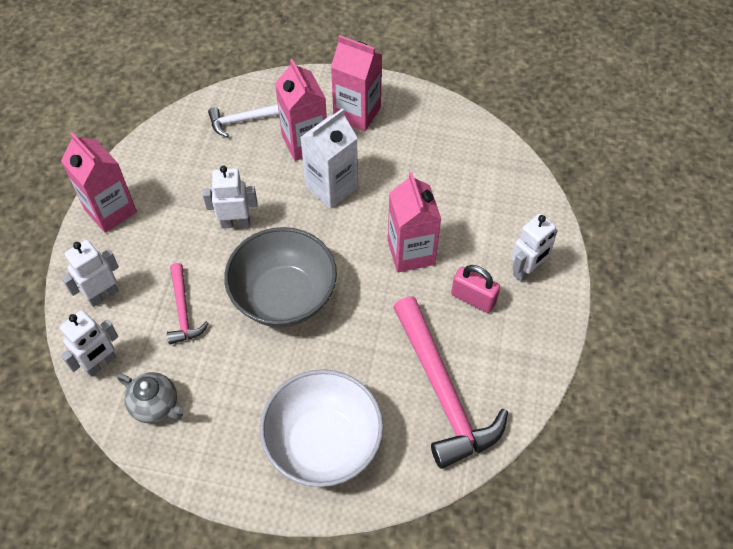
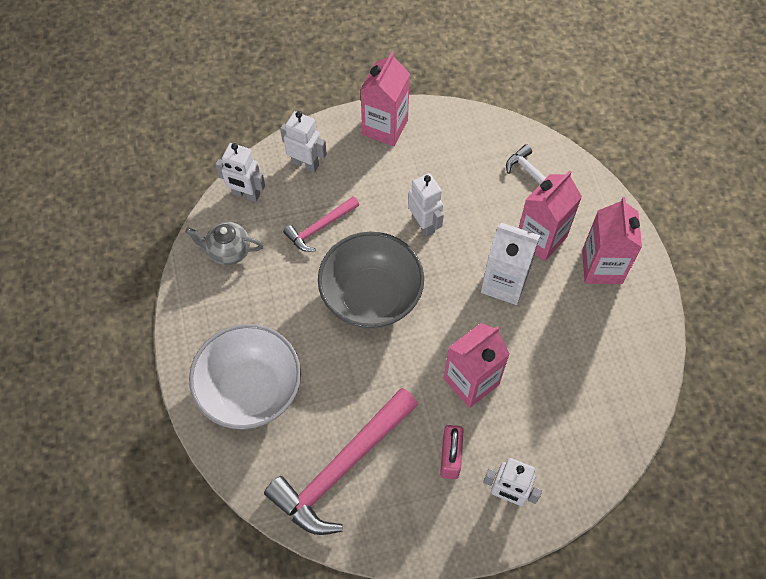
camera: 65 degrees right, 5 degrees up
(156, 406) = (228, 251): grey teapot -> grey teapot turned 90 degrees clockwise

